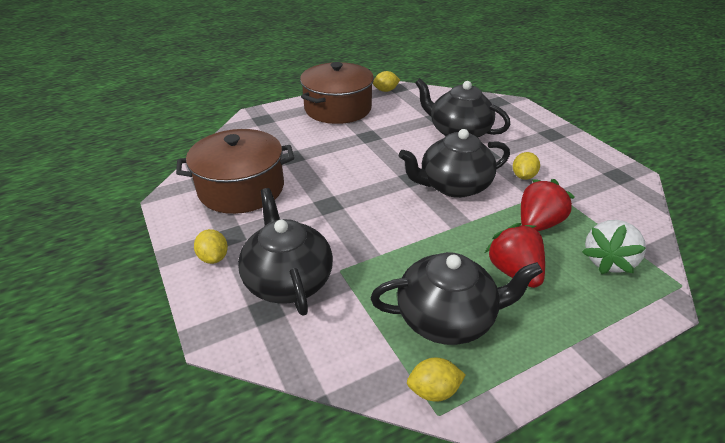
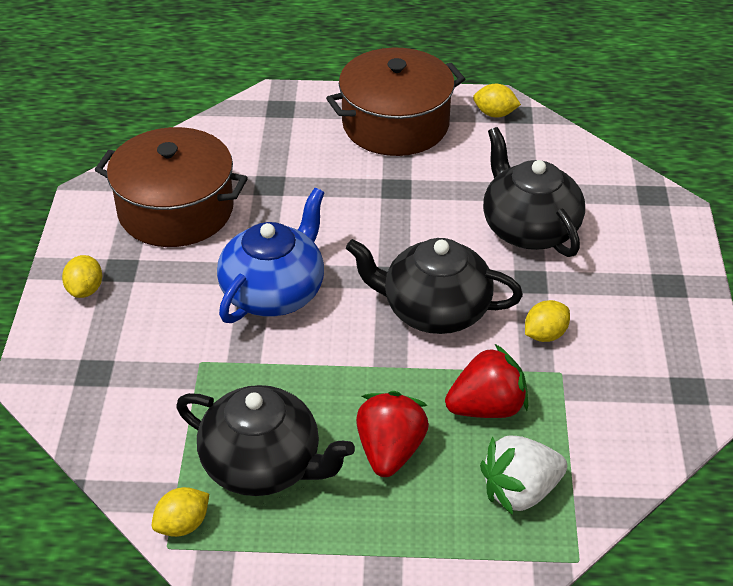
camera: 30 degrees right, 5 degrees up
(288, 280) = (139, 349): black teapot -> none
(350, 211) = (274, 292): none -> blue teapot
(433, 390) = (183, 525): yellow lemon -> yellow lemon turned 60 degrees counterclockwise

